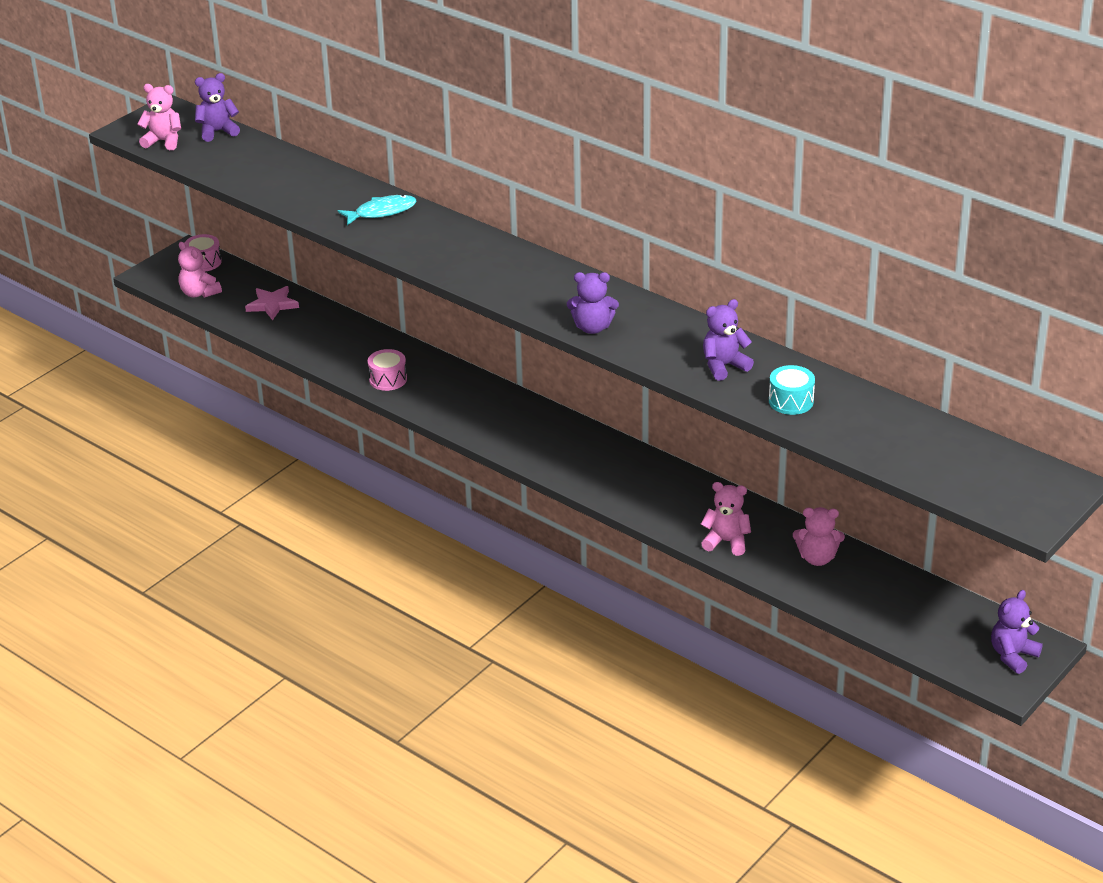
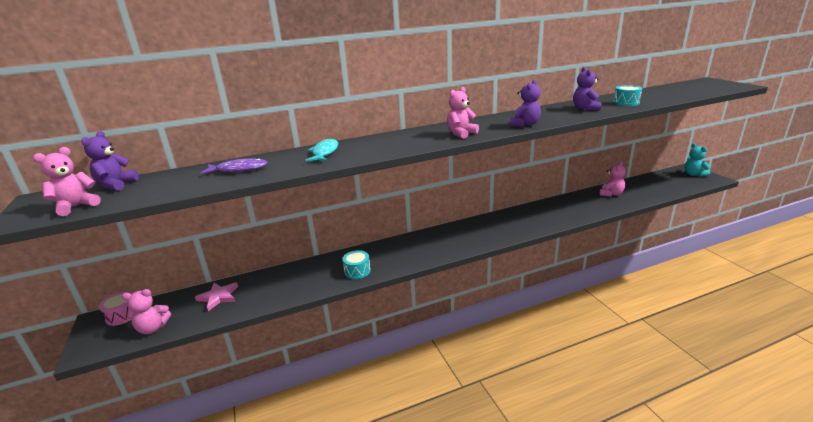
camera: 60 degrees left, 10 degrees down
(297, 181) = (239, 169): none -> purple fish
(388, 379) = (357, 271): pink drum -> turquoise drum
(726, 542) = (589, 210): pink teddy bear -> pink teddy bear (461, 134)
(1012, 655) = (694, 174): purple teddy bear -> turquoise teddy bear

